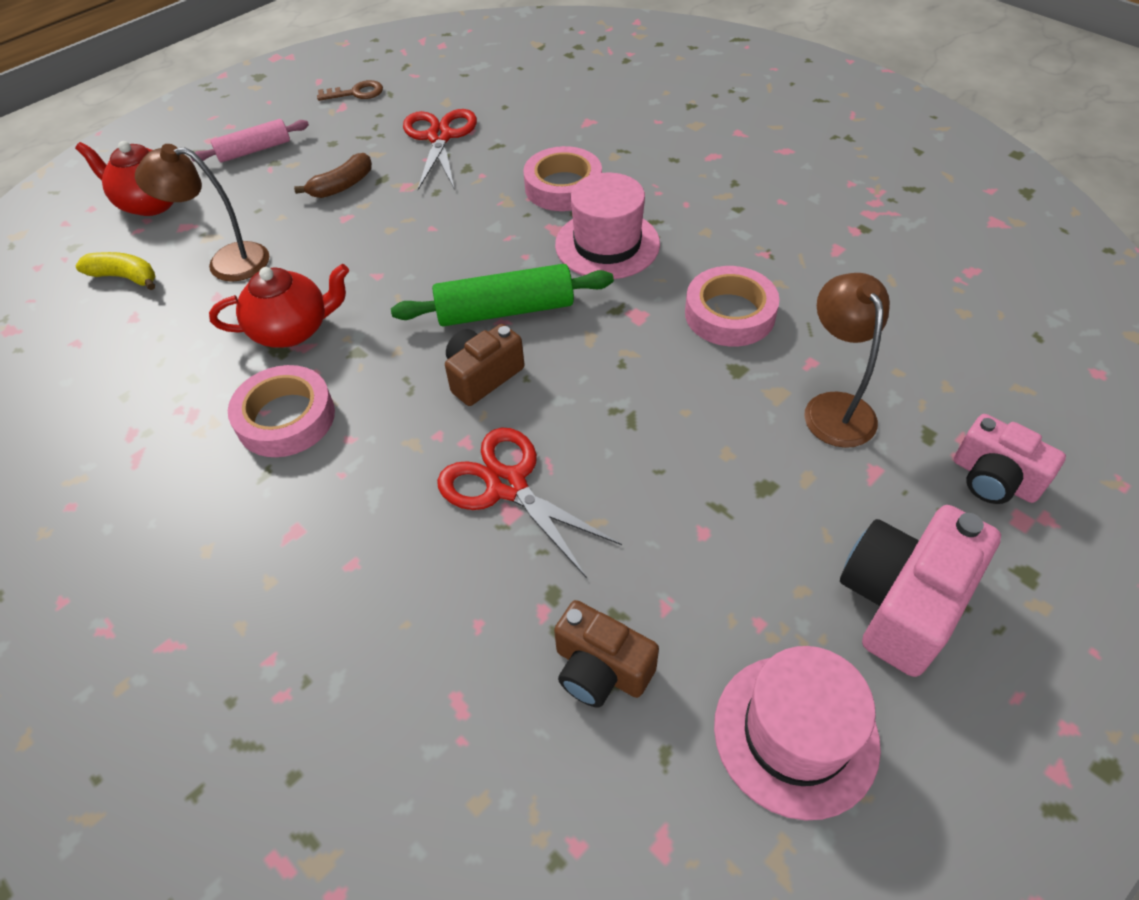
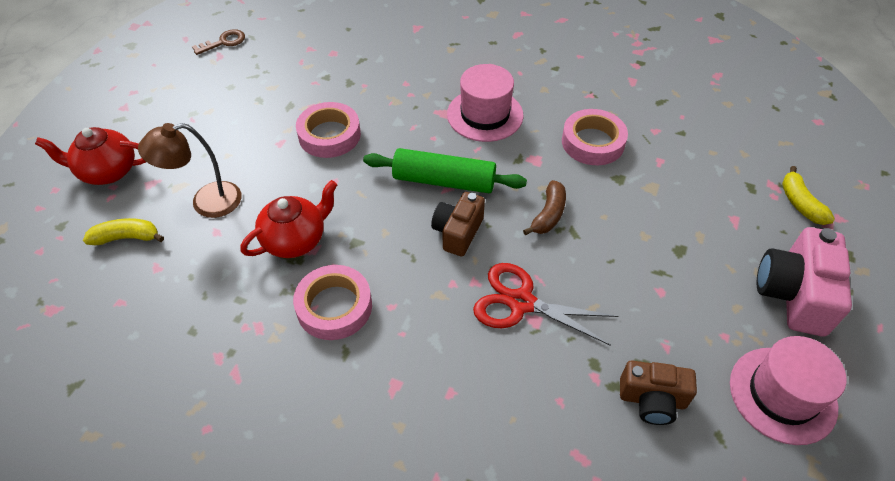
camera: 25 degrees left, 0 degrees up
(254, 150) = (168, 107): pink rolling pin -> none
(342, 186) = (261, 119): brown banana -> brown banana (548, 214)
(439, 137) = (313, 63): red scissors -> none
(505, 310) = (444, 181): green rolling pin -> green rolling pin turned 45 degrees clockwise
(563, 187) = (429, 80): pink tape -> pink tape (329, 135)
(834, 407) = (689, 186): brown lamp -> none
(994, 479) = (800, 203): pink camera -> yellow banana

